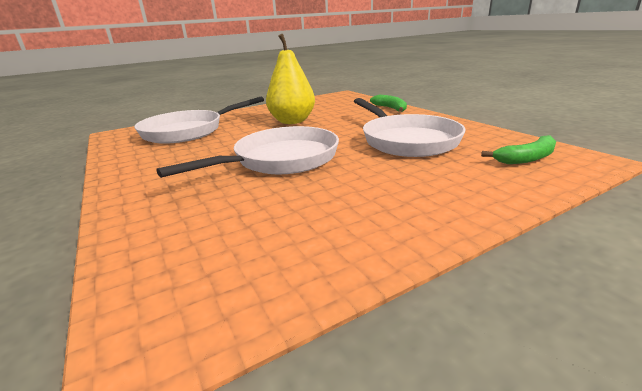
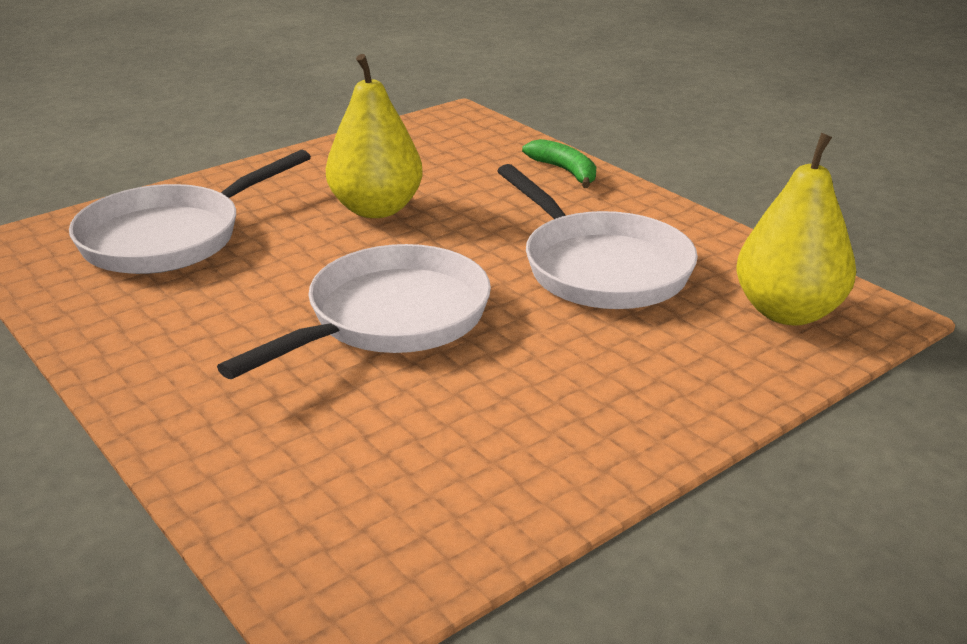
camera: 10 degrees left, 5 degrees up
(526, 158) = (787, 312): green banana -> yellow pear

